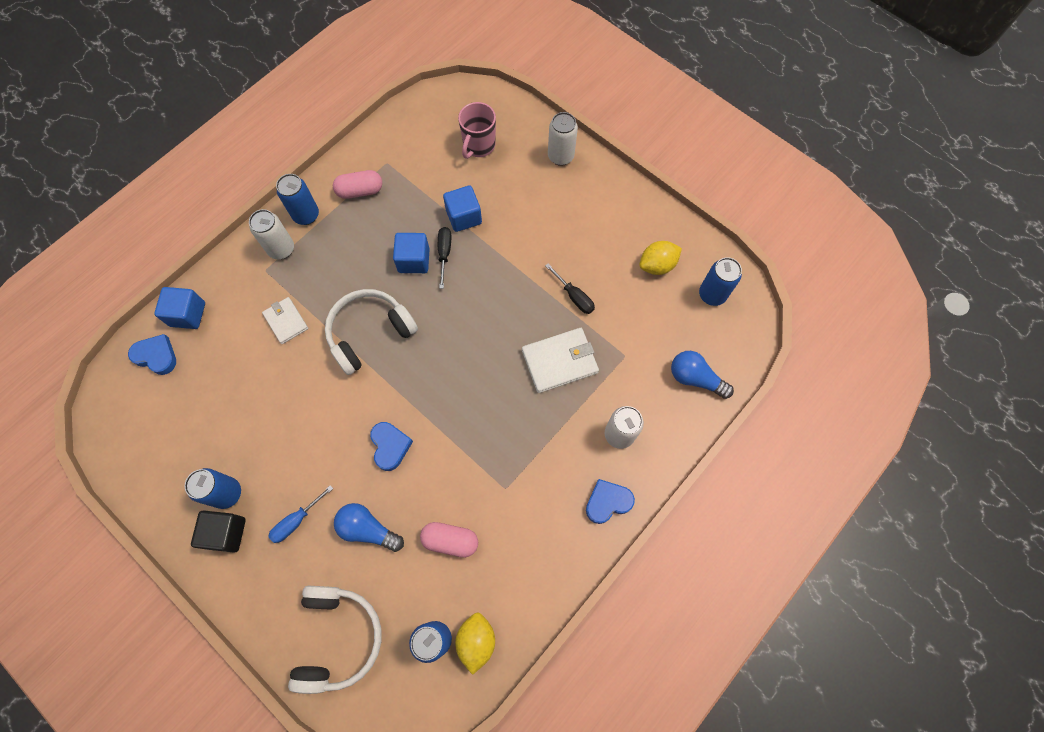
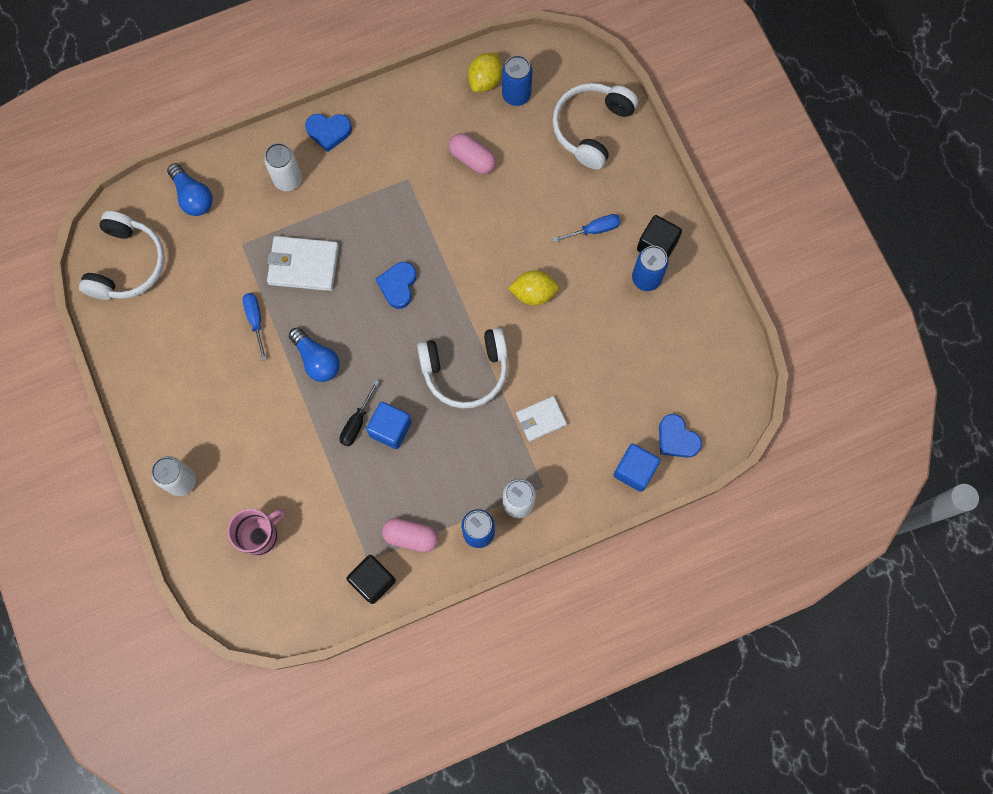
camera: 155 degrees left, 5 degrees up
(286, 321) = (541, 419): white wallet -> white wallet turned 75 degrees clockwise
(368, 529) = (536, 197): blue light bulb -> blue light bulb (317, 360)
(376, 151) = (373, 581): none -> black cube
(390, 446) = (490, 257): blue heart -> blue heart (398, 286)
(464, 217) = (318, 455): blue cube -> none
(574, 296) = (255, 321): black screwdriver -> blue screwdriver
(657, 265) = (159, 316): yellow lemon -> yellow lemon (533, 293)
(712, 294) = (127, 264): blue can -> white headphones

